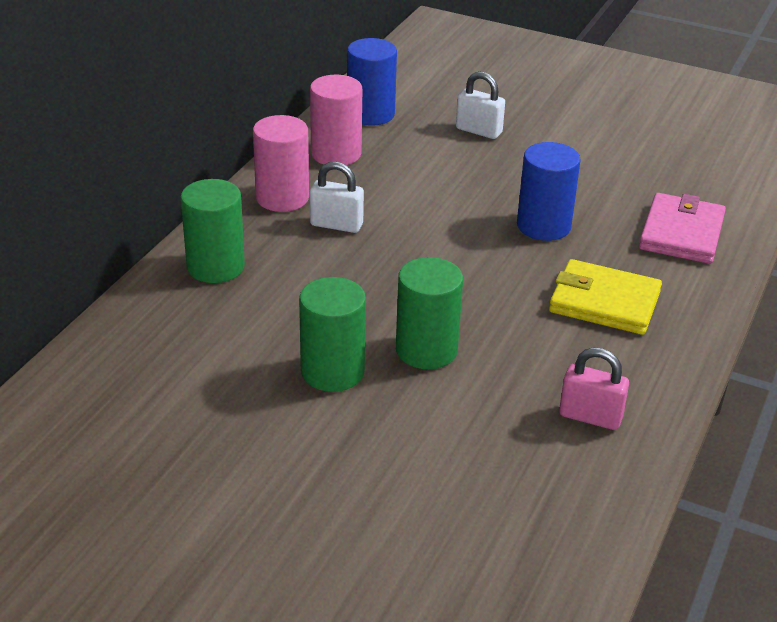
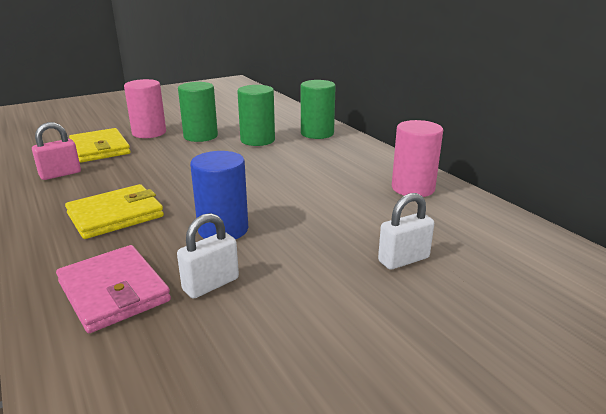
camera: 125 degrees right, 10 degrees down
(282, 198) = (368, 160): pink cylinder -> pink cylinder (149, 133)
(336, 225) = (319, 166): white padlock -> white padlock (211, 284)
(370, 114) = (474, 219): blue cylinder -> none
(426, 350) = (177, 156): green cylinder -> green cylinder (257, 140)
(485, 445) = (100, 149): none -> yellow wallet

